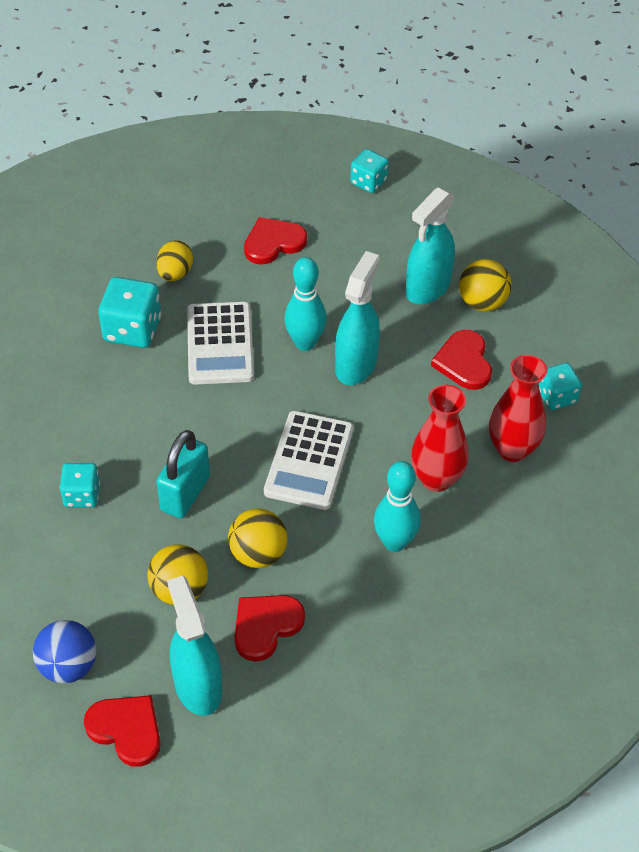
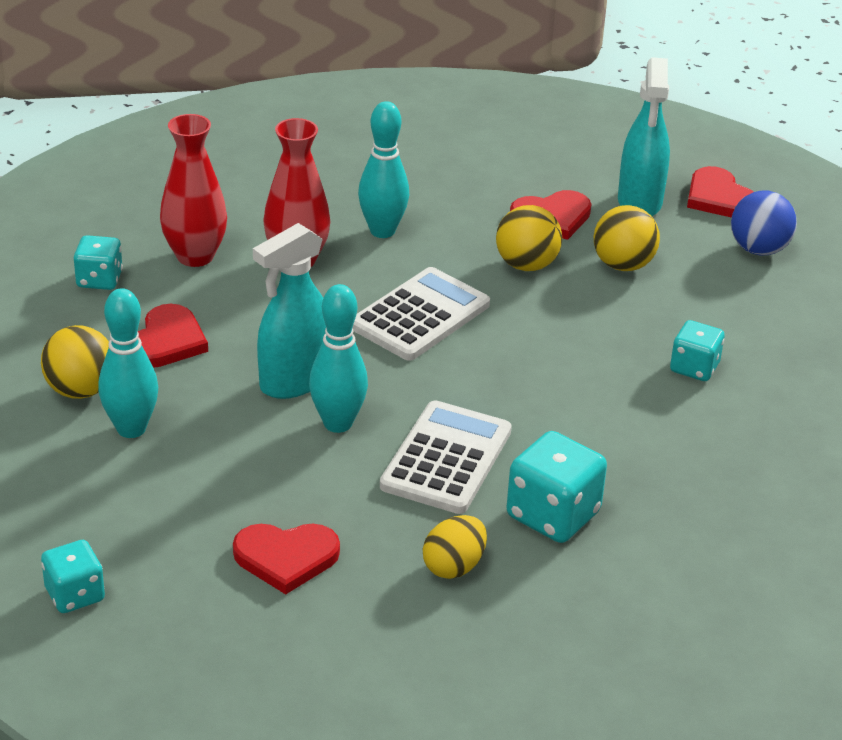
camera: 155 degrees left, 15 degrees down
(185, 493) = (576, 333): turquoise padlock -> none
(427, 288) = (131, 429): turquoise spray bottle -> turquoise bowling pin

